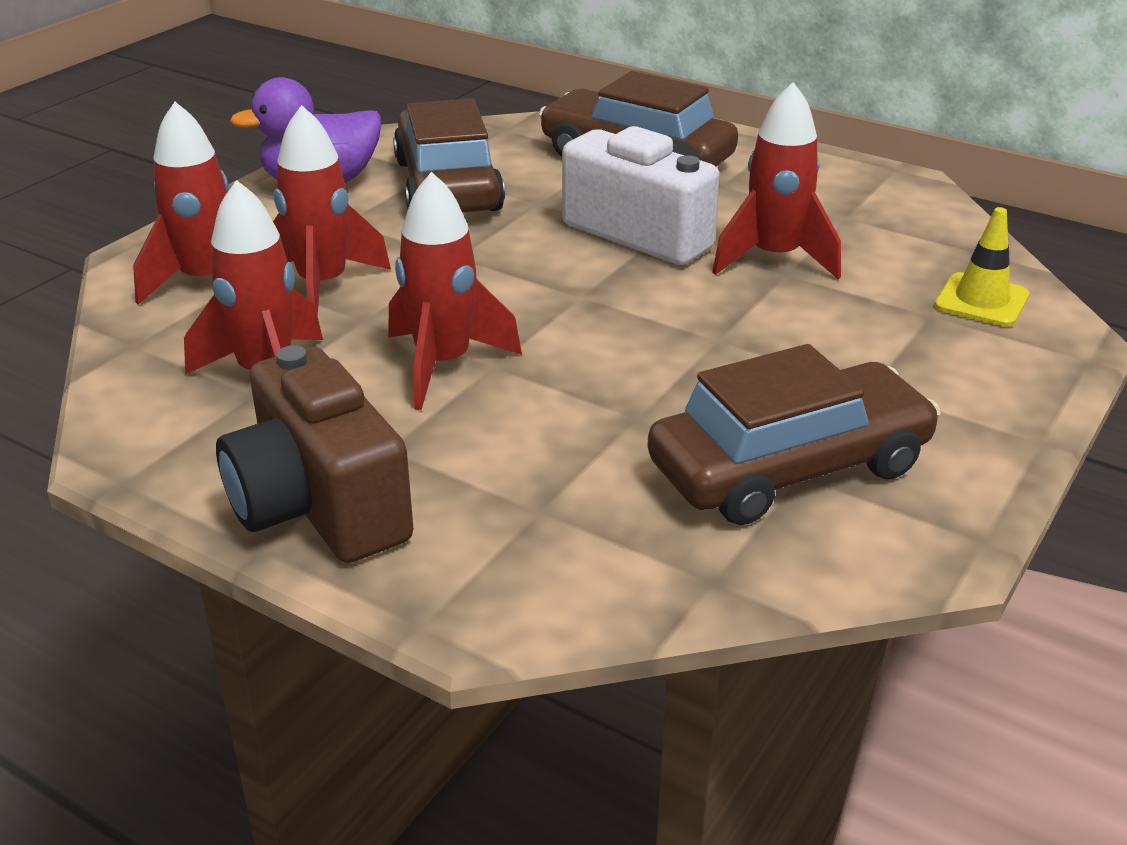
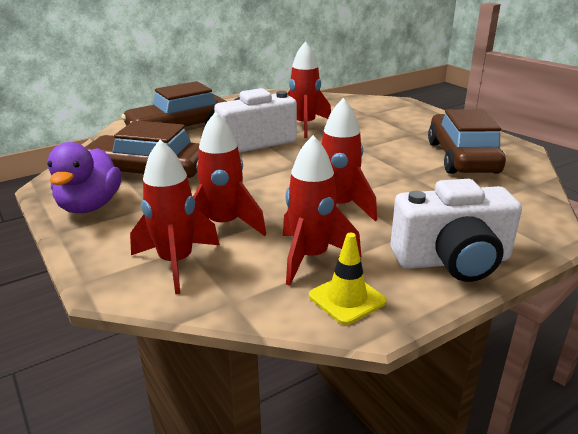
camera: 65 degrees left, 5 degrees down
(318, 506) = (452, 261): brown camera -> white camera
(981, 301) = (366, 106): yellow traffic cone -> yellow traffic cone (347, 299)

